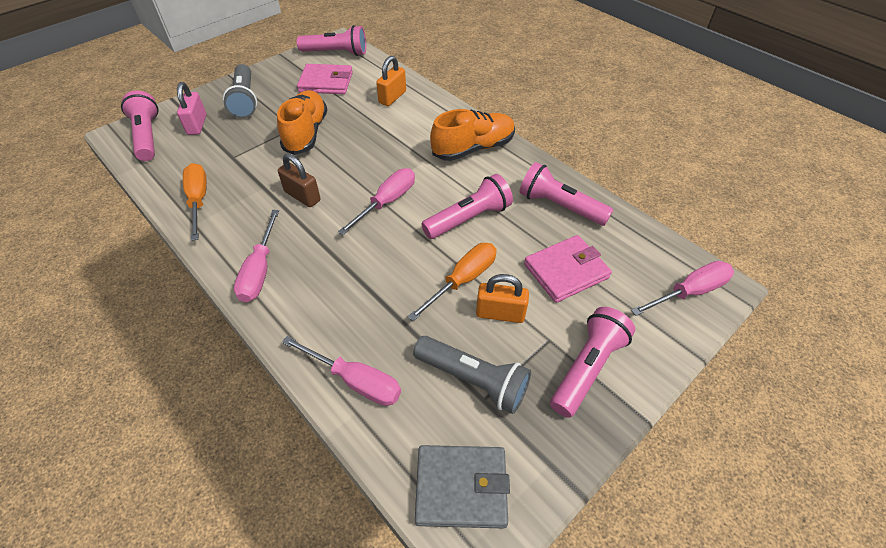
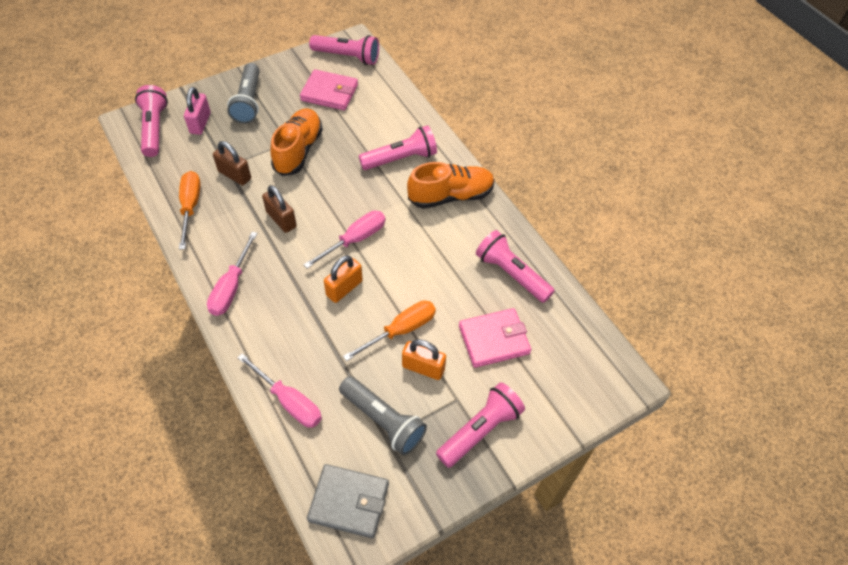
camera: 10 degrees right, 5 degrees up
(243, 164) = (234, 175): none -> brown padlock
(392, 97) = (389, 122): orange padlock -> orange padlock (344, 288)
(469, 219) = (424, 271): pink flashlight -> pink flashlight (400, 159)
(689, 292) = (596, 381): pink screwdriver -> none

